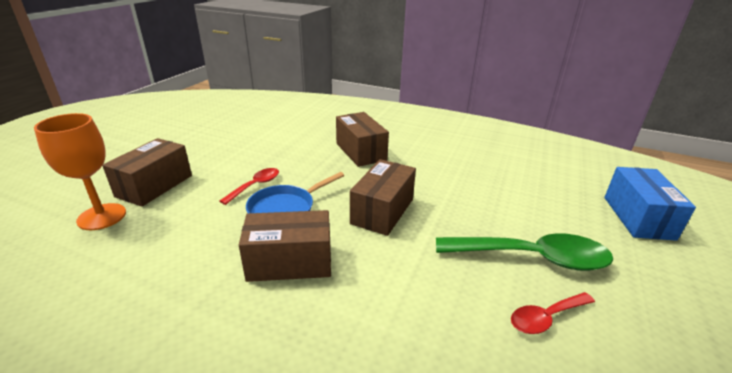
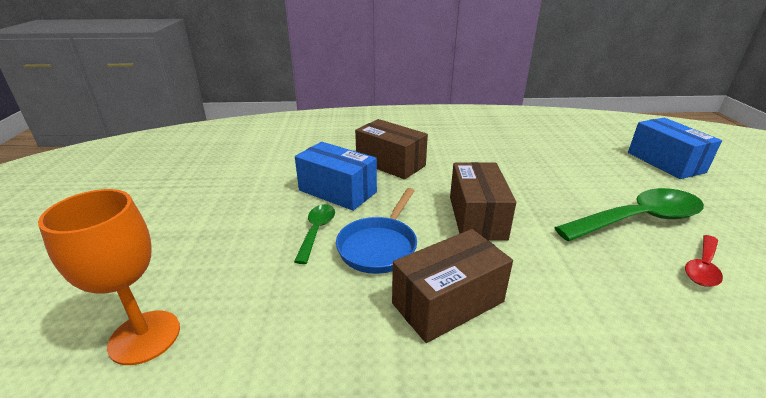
camera: 25 degrees left, 0 degrees up
(154, 186) = (182, 270): brown box -> none
(255, 186) = (316, 231): red spoon -> green spoon
(299, 162) = (337, 191): none -> blue box

